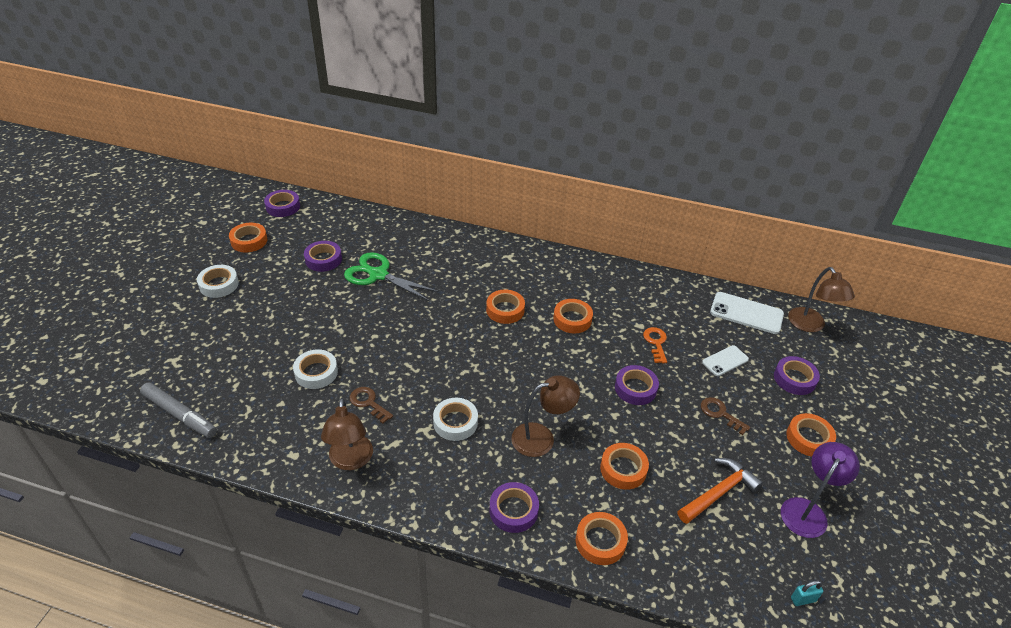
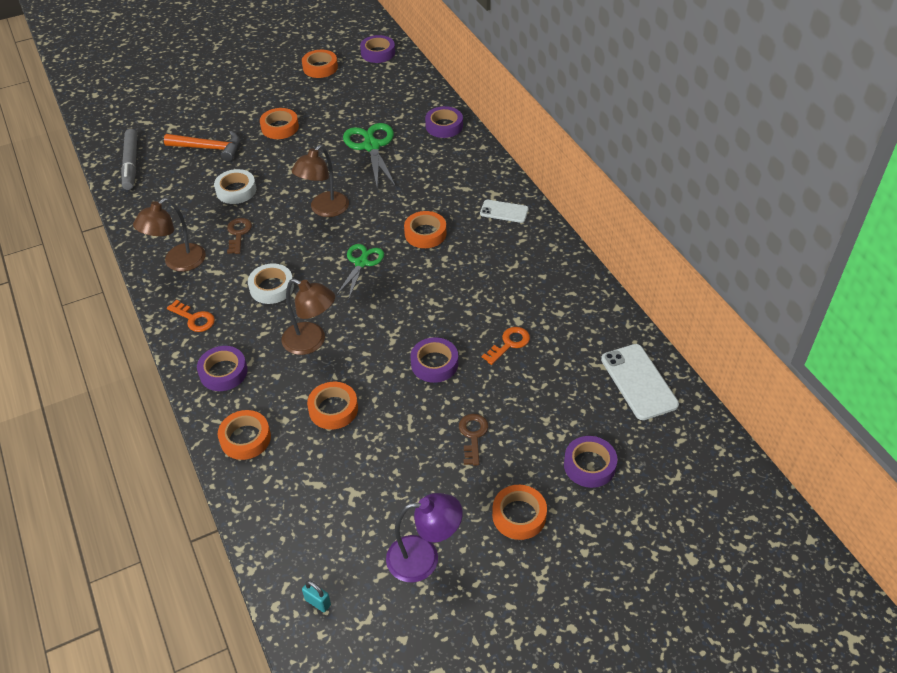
camera: 50 degrees right, 5 degrees up
(219, 284) = (260, 89): white tape -> none
(323, 259) = (350, 111): purple tape -> purple tape (444, 126)
(431, 491) = (194, 319): none -> orange key
(493, 359) = (361, 263): none -> green scissors
(572, 319) = (467, 277): orange tape -> orange tape (280, 127)
(718, 492) = (376, 484): orange hammer -> orange hammer (208, 148)
(725, 361) = (548, 402): white phone -> white phone (504, 211)
(810, 325) = (689, 439): brown lamp -> brown lamp (324, 210)

